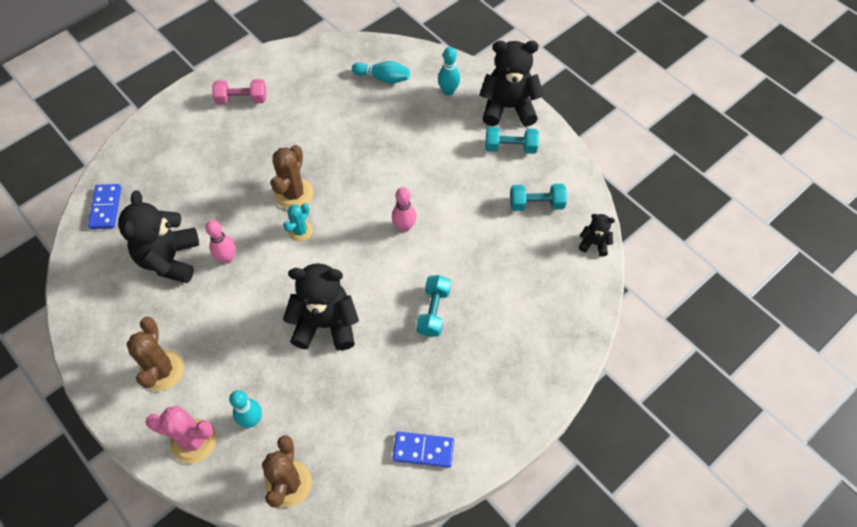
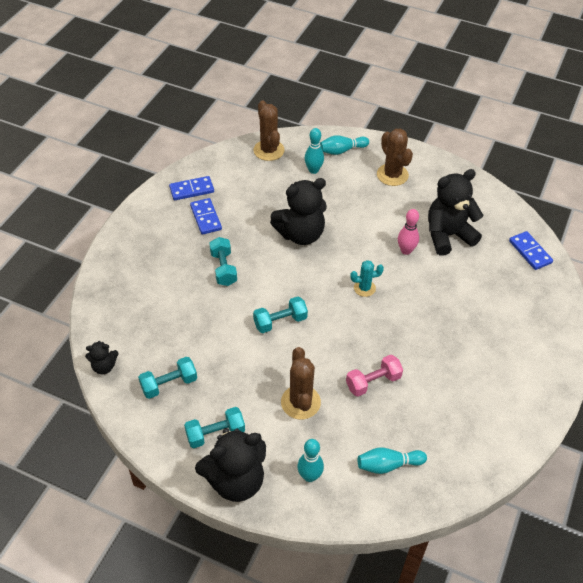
camera: 155 degrees right, 10 degrees down
(169, 259) = (448, 235): black teddy bear -> black teddy bear turned 90 degrees counterclockwise
(193, 441) = (342, 150): pink cactus -> turquoise bowling pin
(242, 99) = (508, 384): pink dumbbell -> pink dumbbell (373, 382)
(294, 194) = (391, 315): brown cactus -> brown cactus (300, 402)
(300, 231) = (364, 288): turquoise cactus -> turquoise cactus turned 75 degrees clockwise
(404, 227) = (280, 322): pink bowling pin -> turquoise dumbbell
(424, 394) = (206, 218): none -> blue domino

